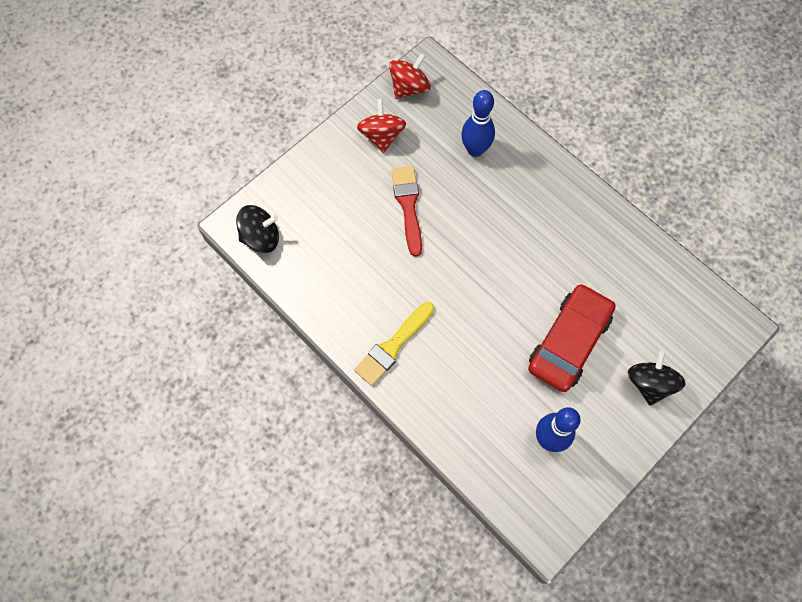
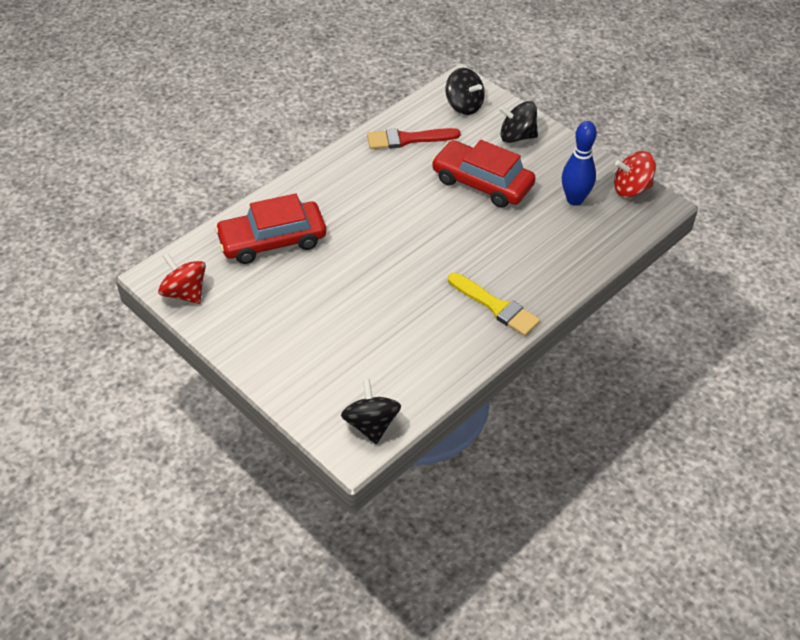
camera: 90 degrees left, 20 degrees down
(382, 136) = (246, 317): red spinning top -> red spinning top (631, 189)
(408, 206) = (336, 294): red brush -> red brush (408, 139)
(475, 150) = (272, 240): blue bowling pin -> red car
(697, 328) = (464, 106): none -> black spinning top

